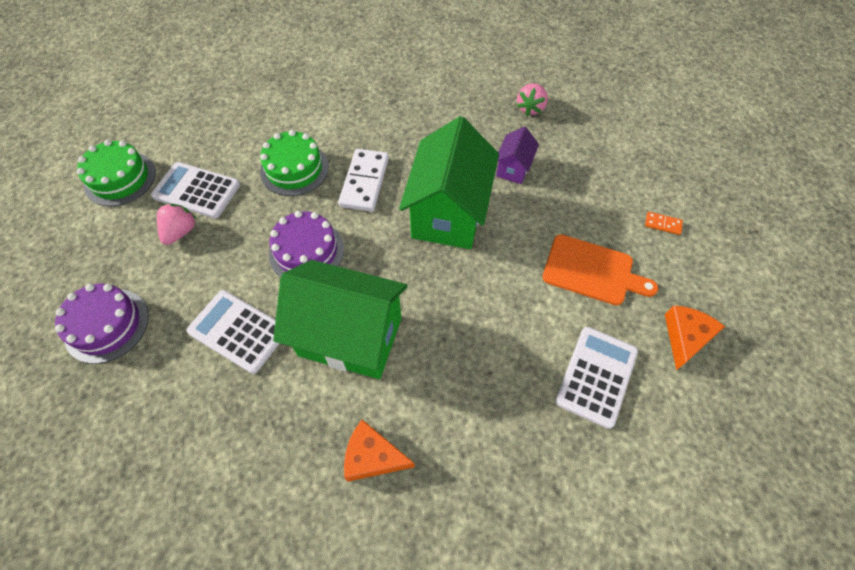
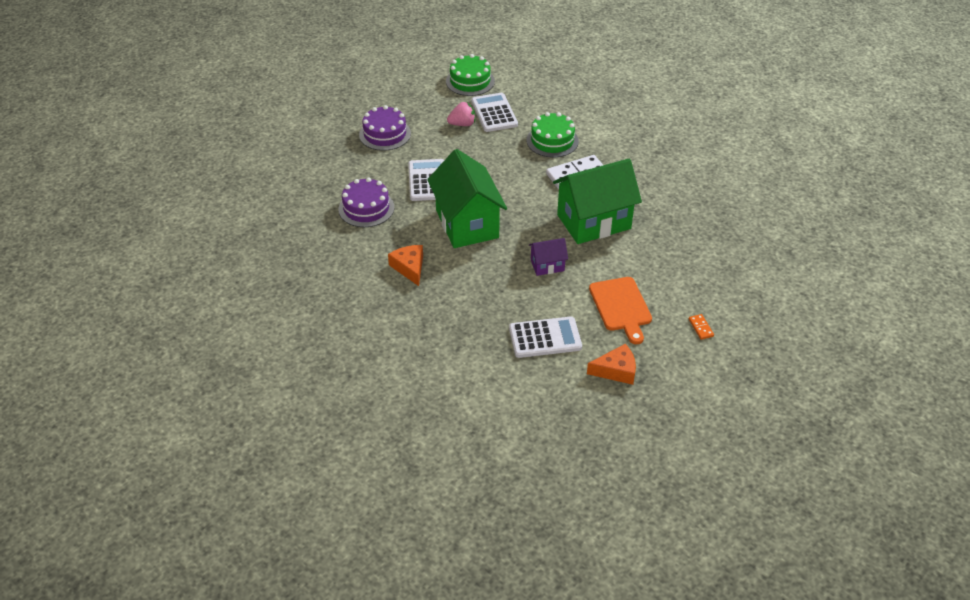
camera: 55 degrees right, 15 degrees down
(306, 251) = (501, 178): purple cake -> purple cake (366, 208)
(513, 168) = (665, 234): purple house -> purple house (547, 265)
(530, 108) = (732, 219): pink strawberry -> none

